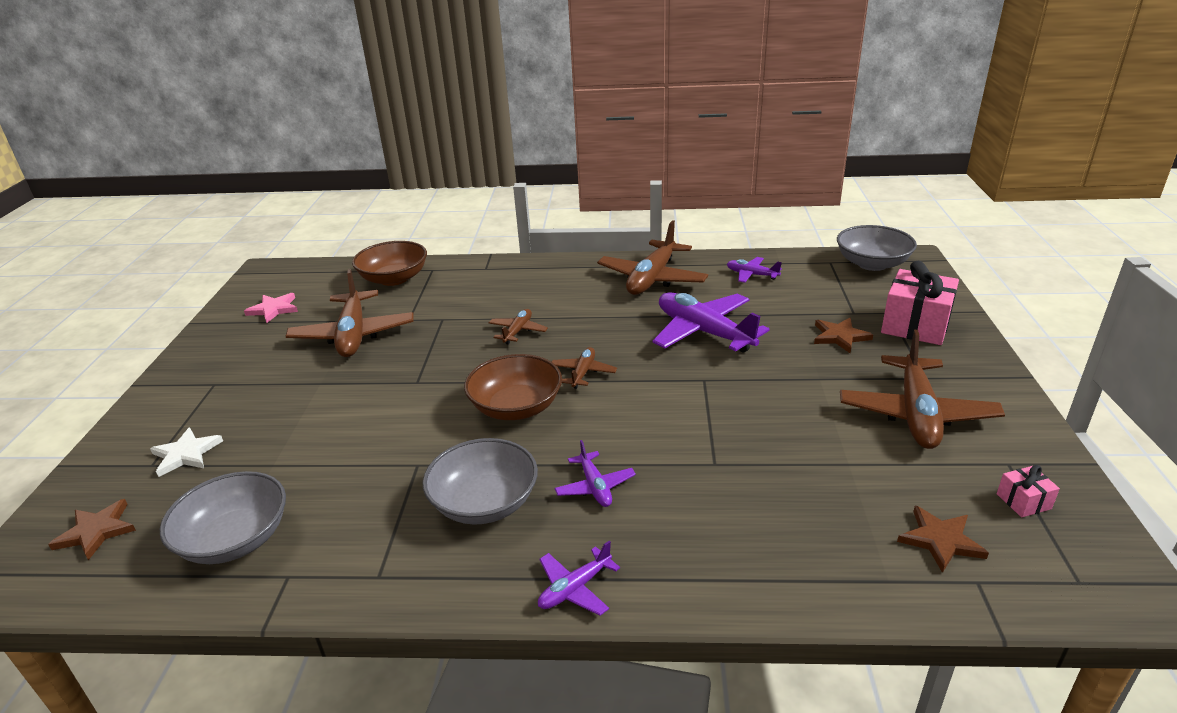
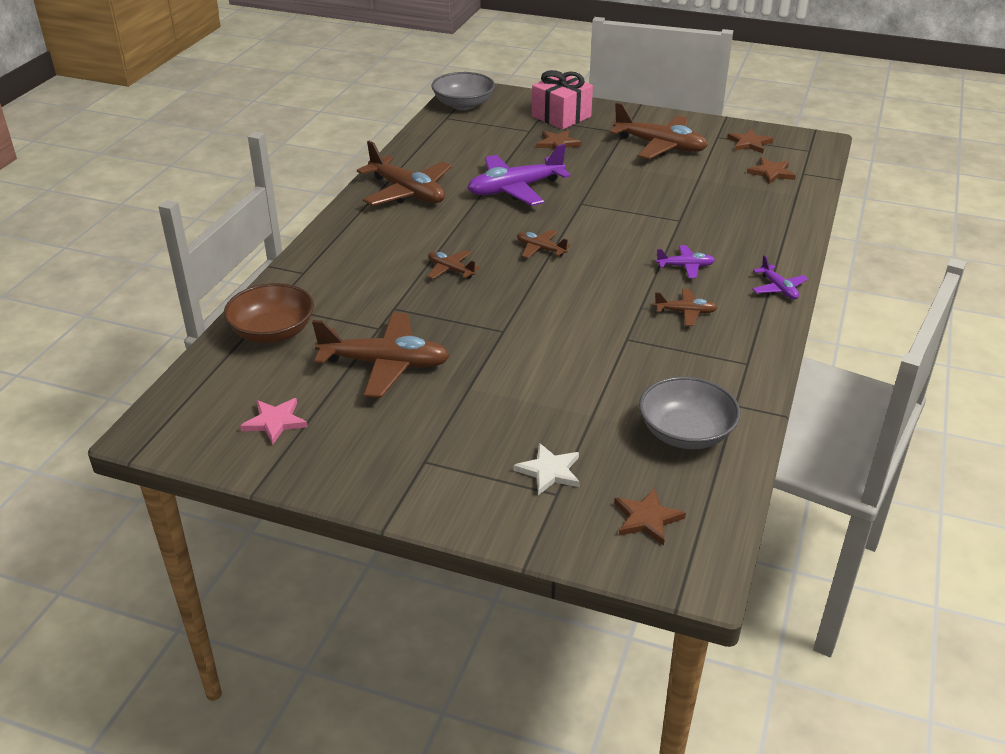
camera: 75 degrees left, 5 degrees up
(484, 503) = (685, 312): grey bowl -> brown plane
(516, 407) = (572, 285): brown bowl -> none
(752, 275) = (439, 151): purple plane -> none
(1023, 501) = (749, 143): pink gift -> brown star

